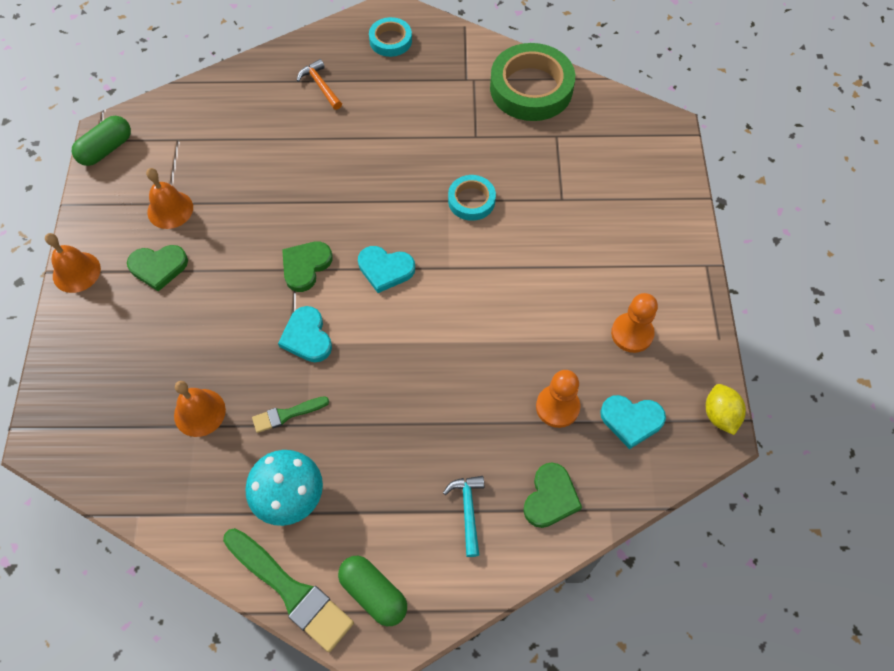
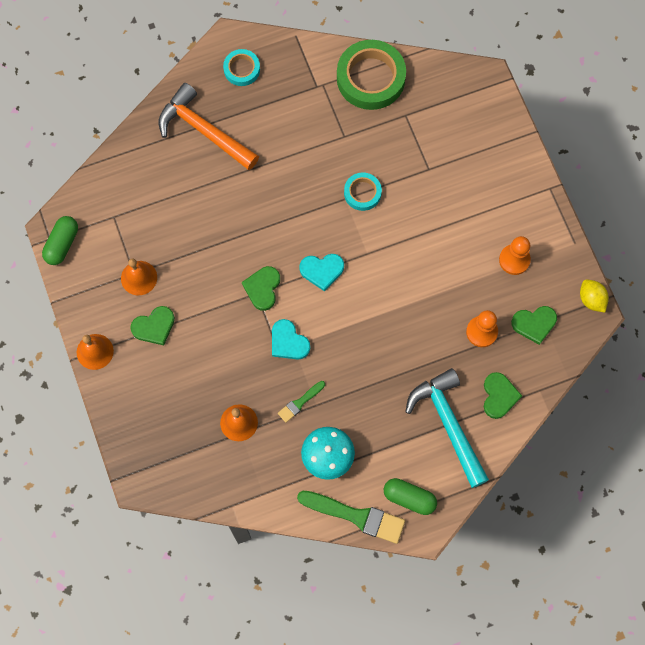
camera: 20 degrees left, 10 degrees up
(320, 85) = (204, 130): orange hammer -> orange hammer, size x2.12
(468, 511) = (449, 424): turquoise hammer -> turquoise hammer, size x2.12
(631, 420) = (534, 324): turquoise heart -> green heart

